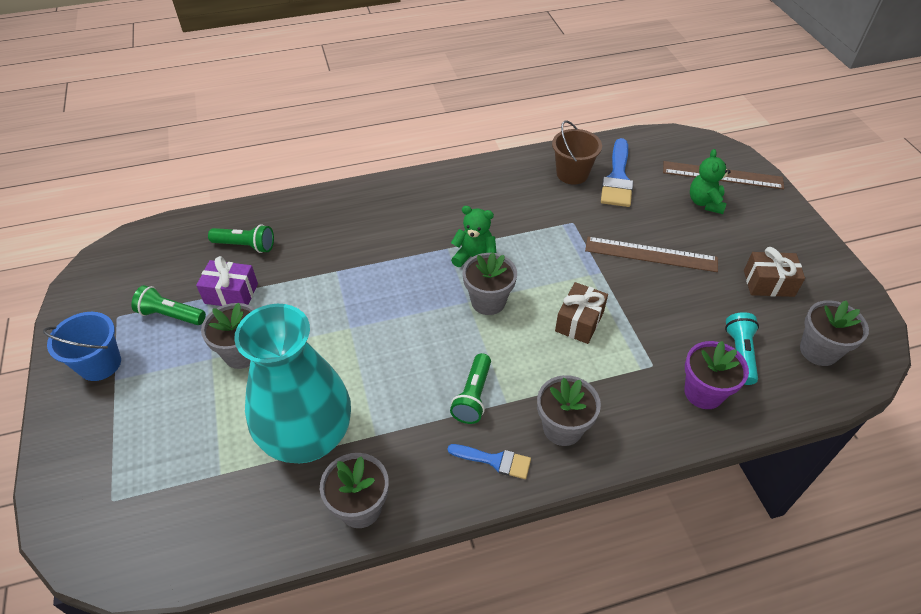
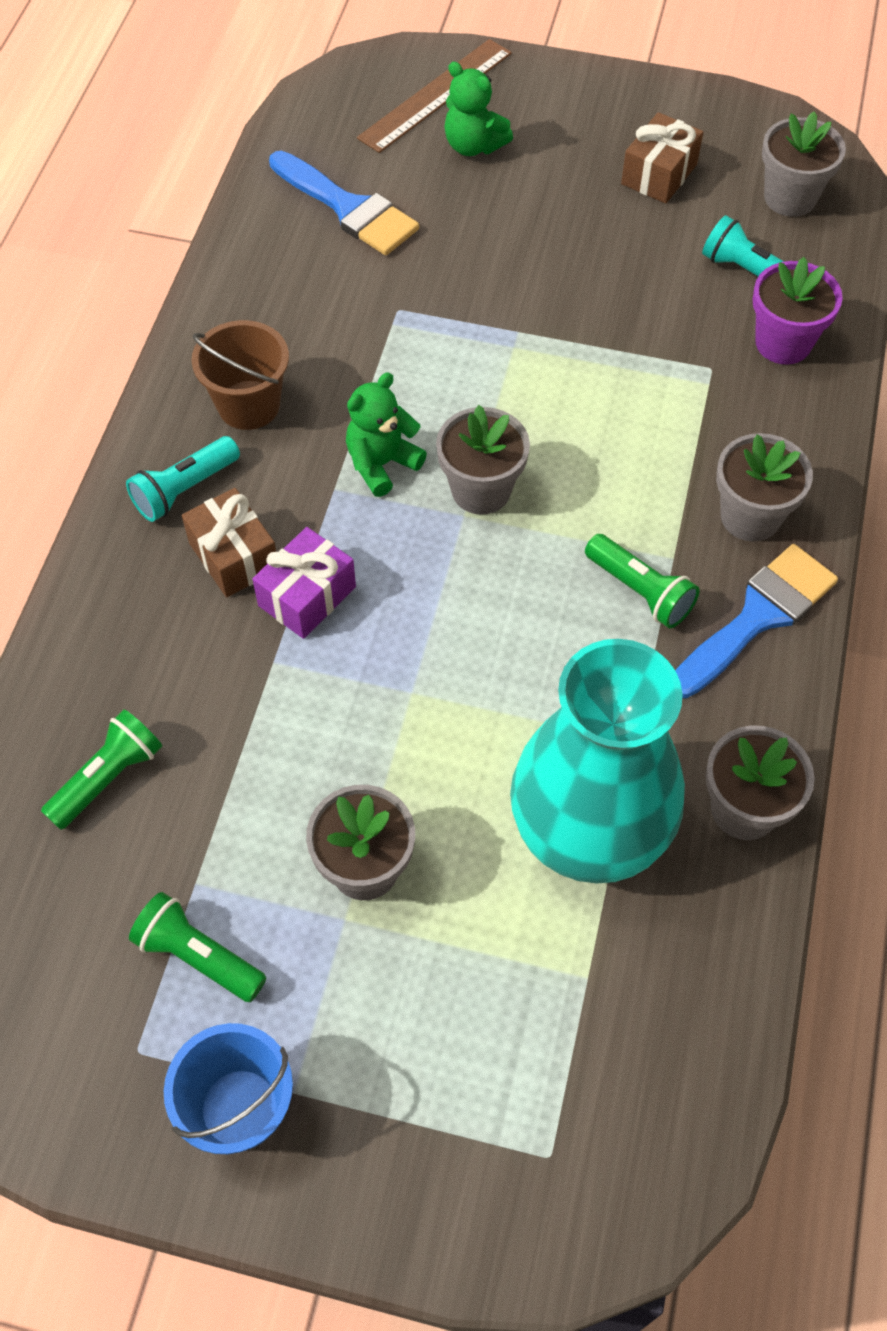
camera: 60 degrees left, 10 degrees up
(171, 315) = (198, 956): green flashlight -> green flashlight turned 75 degrees clockwise
(231, 293) = (213, 840): purple gift -> purple gift (307, 596)
(409, 200) = (184, 489): none -> turquoise flashlight
(495, 461) = (758, 617): blue brush -> blue brush, size x1.69
(572, 174) = (295, 254): brown bucket -> brown bucket (248, 405)
(579, 321) = (589, 404): brown gift -> brown gift (234, 556)
(651, 254) = (525, 259): brown ruler -> none

